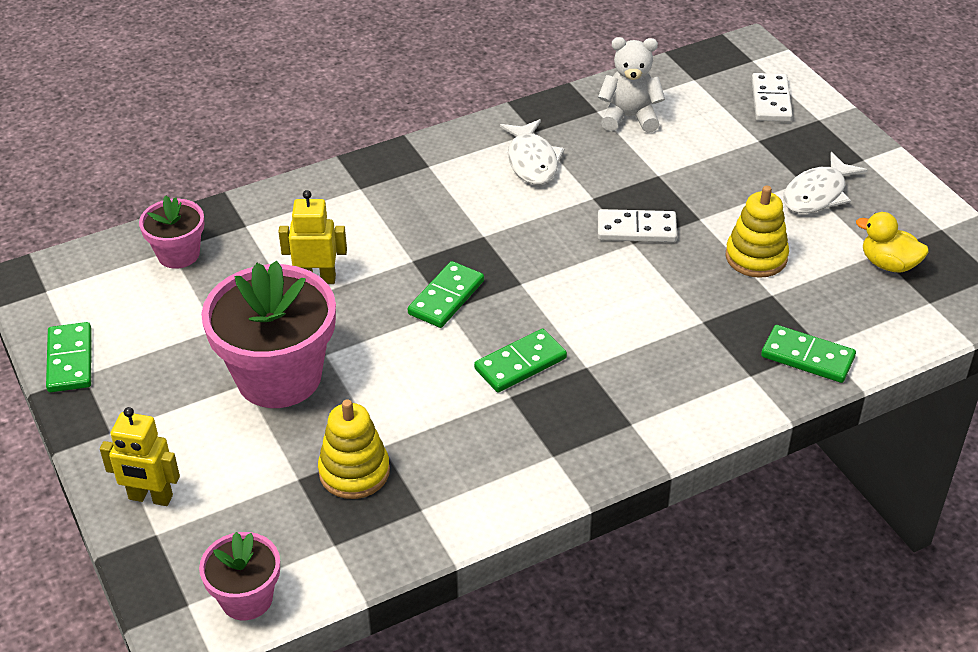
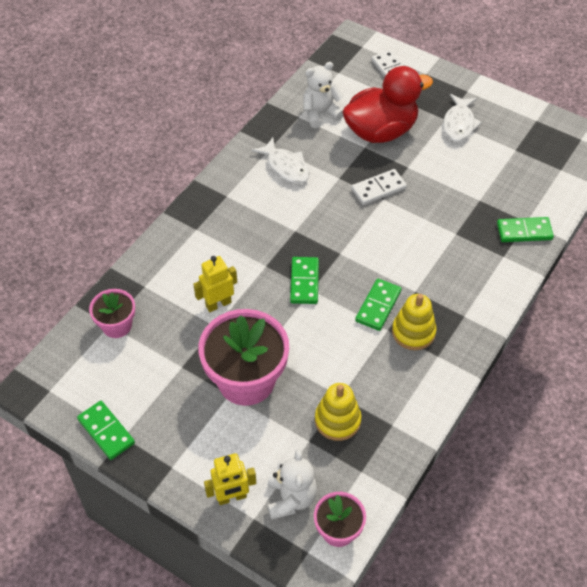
camera: 30 degrees left, 10 degrees up
(219, 533) = (291, 498): none -> white teddy bear
(696, 164) = (381, 131): none -> red duck
(756, 257) = (455, 179): yellow stacking toy -> yellow stacking toy (413, 332)
(888, 264) = (525, 154): yellow duck -> none

